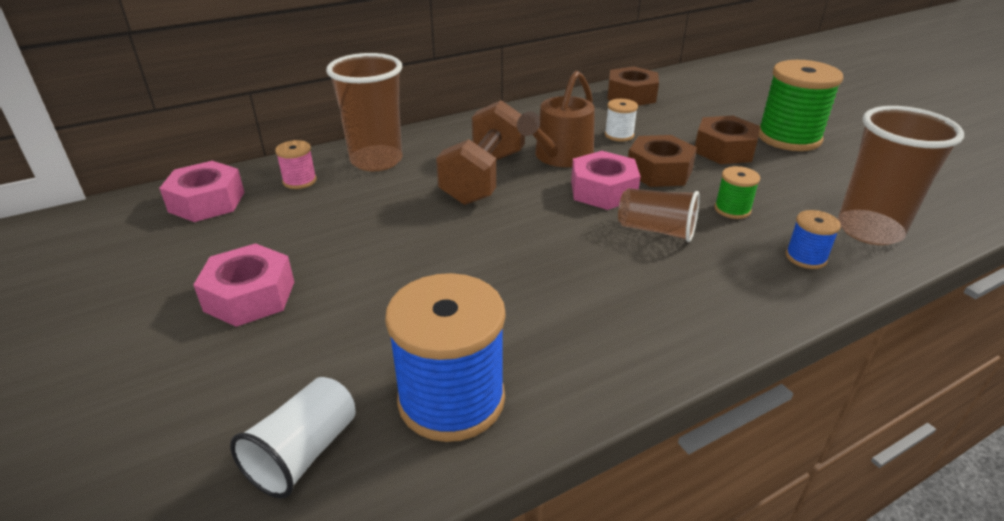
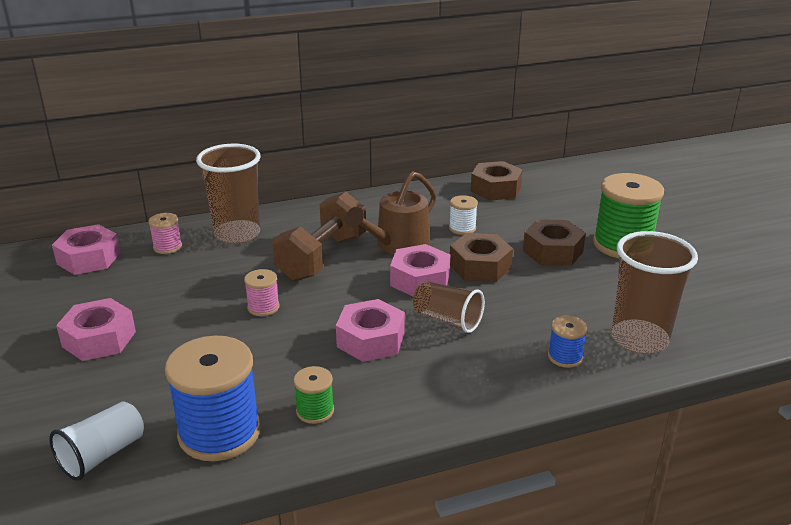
camera: 10 degrees right, 5 degrees down
(440, 237) = (263, 307): none -> pink spool
(583, 261) = (370, 340): none -> pink nut
(732, 209) = (525, 308): green spool -> green spool (315, 411)

